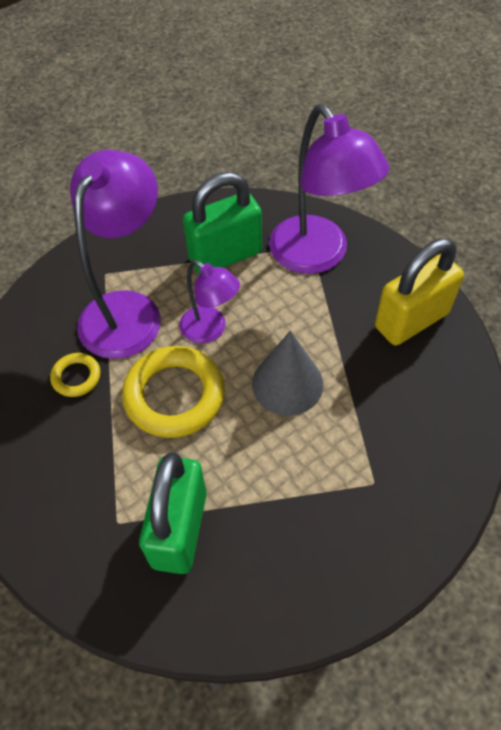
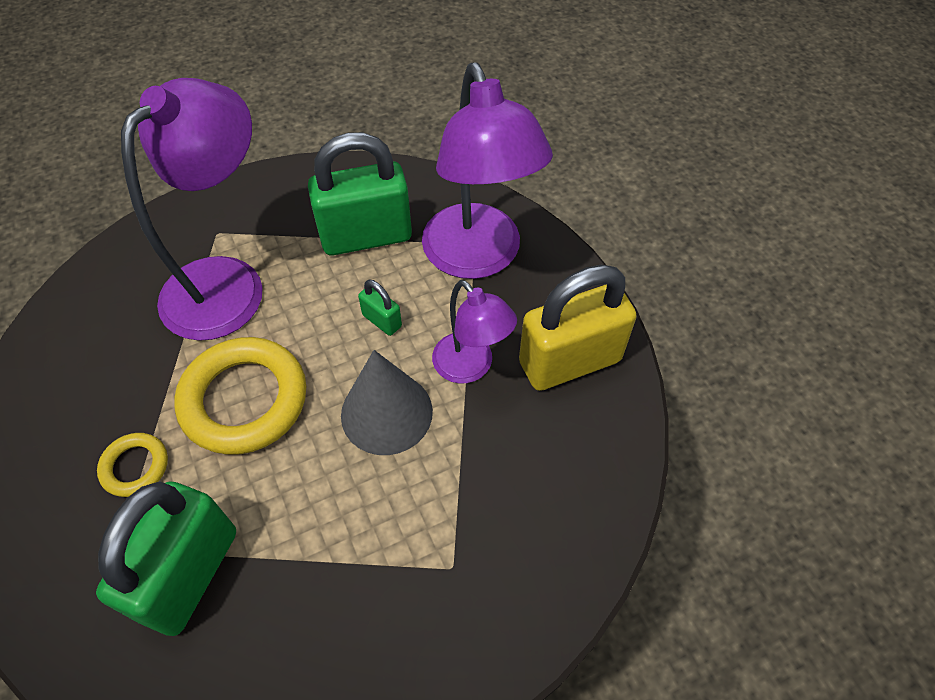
camera: 10 degrees right, 0 degrees up
(76, 377) = (138, 353): yellow ring -> yellow ring (135, 467)
(210, 330) = (316, 326): purple lamp -> purple lamp (471, 367)
(260, 317) = (382, 320): none -> green padlock

